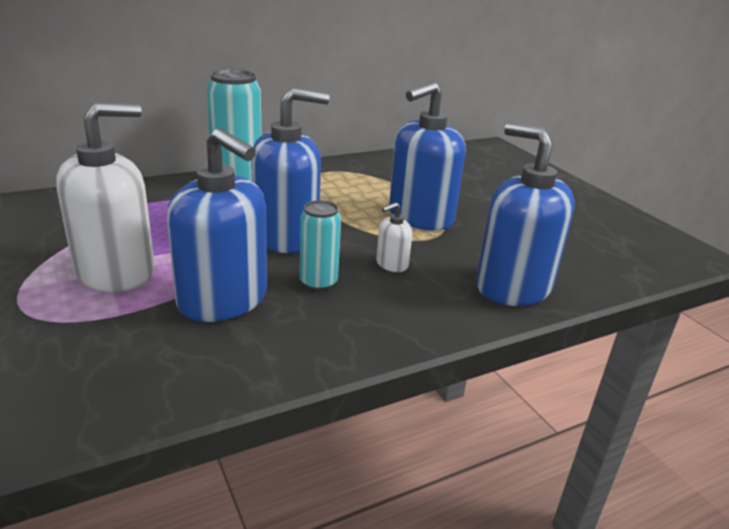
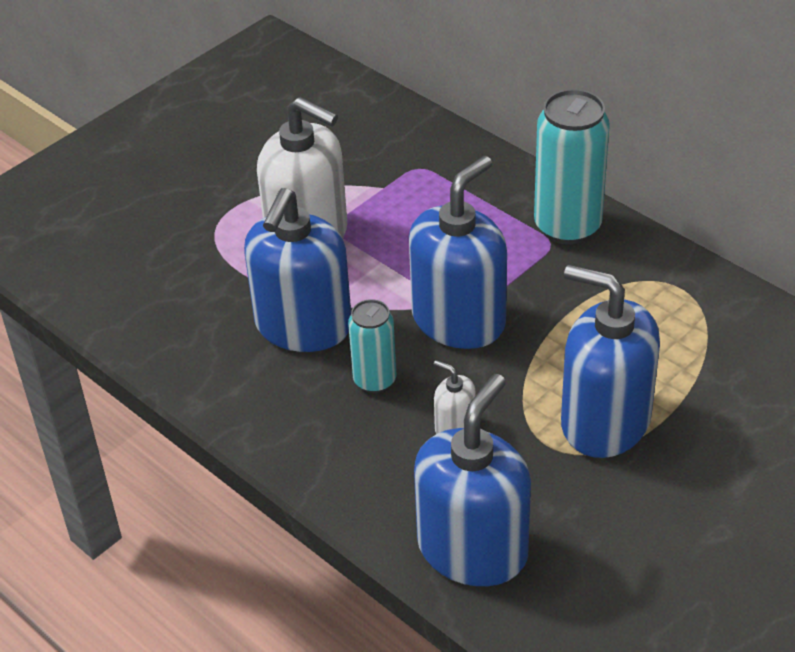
camera: 75 degrees right, 15 degrees up
(286, 236) = (459, 320): blue soap dispenser -> blue soap dispenser turned 105 degrees counterclockwise

